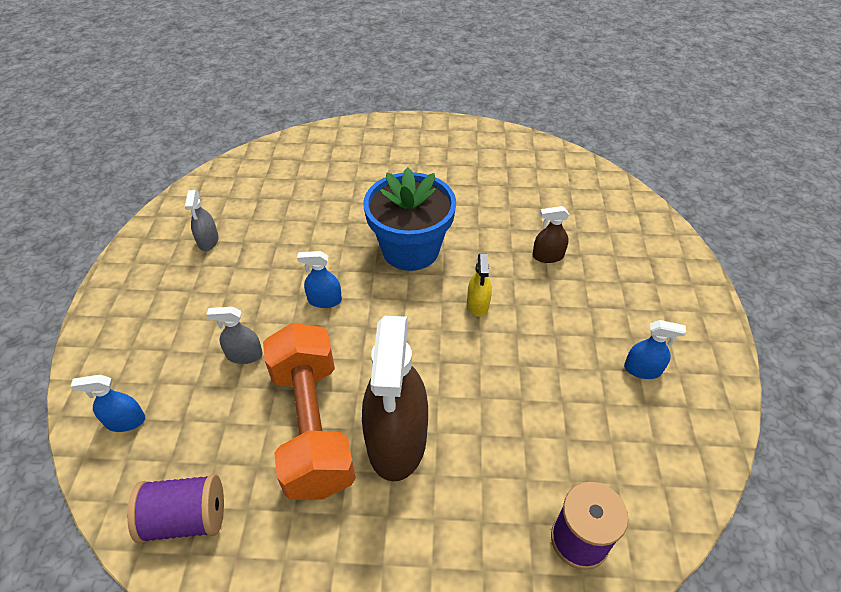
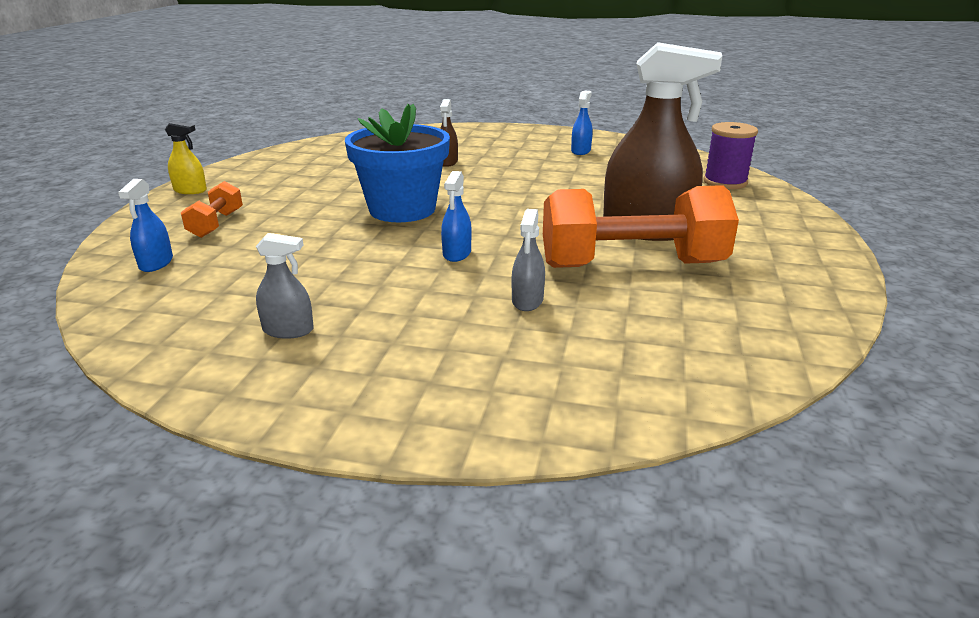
camera: 80 degrees left, 20 degrees down
(125, 421) = (625, 384): blue spray bottle -> blue spray bottle (156, 263)
(186, 518) = (755, 332): purple spool -> none
(361, 161) = (216, 224): none -> orange dumbbell
(478, 304) = (494, 189): yellow spray bottle -> yellow spray bottle (190, 190)

